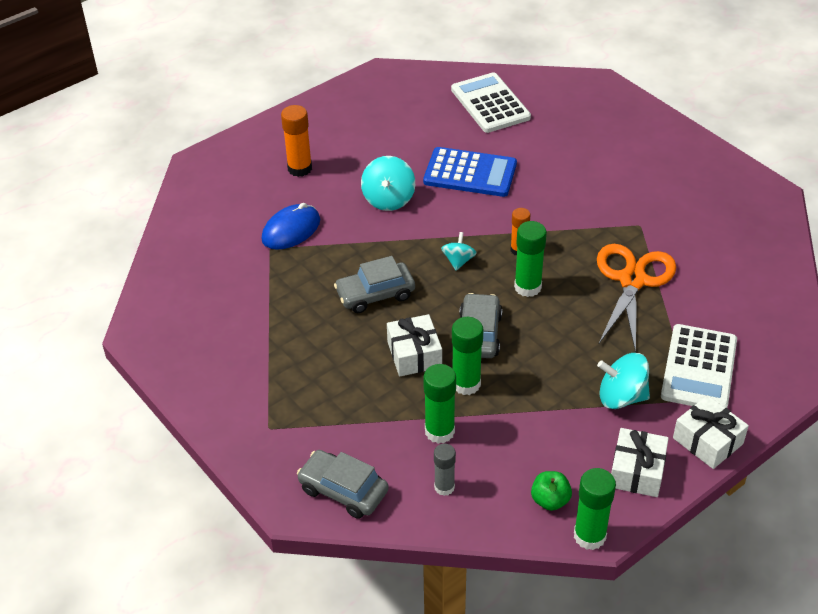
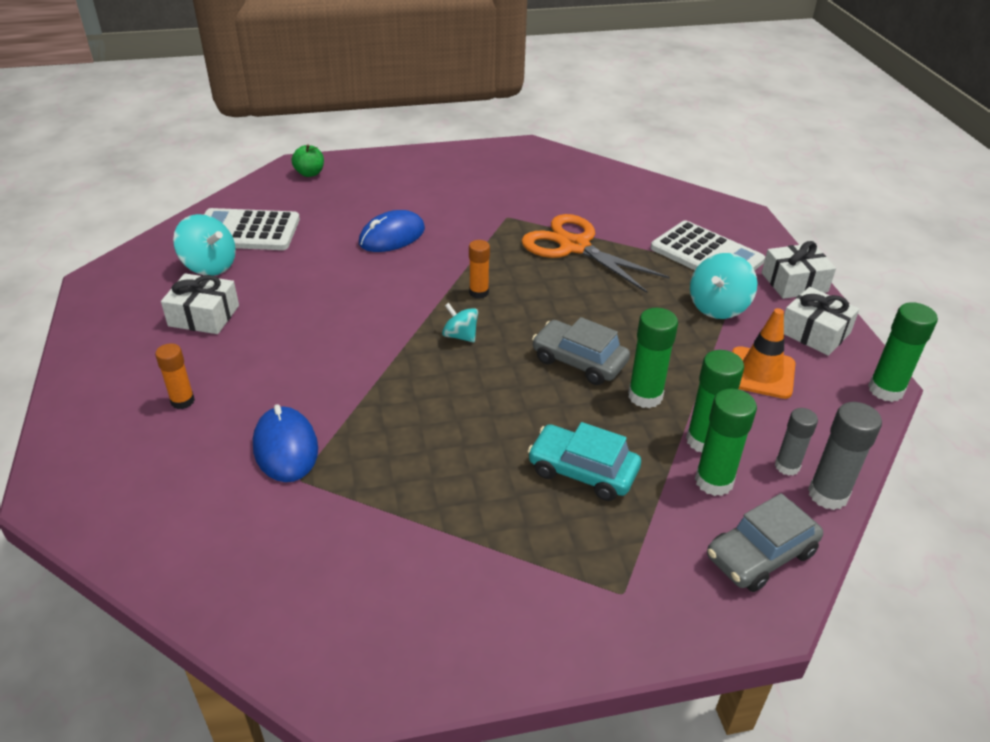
camera: 65 degrees left, 5 degrees down
(300, 168) = (182, 401): orange glue stick -> orange glue stick, size x0.65
(363, 374) = (582, 471): none -> turquoise car
(375, 294) = (460, 415): grey car -> none
(388, 199) = (316, 350): turquoise spinning top -> turquoise spinning top (209, 266)
(414, 354) = (577, 418): white gift -> white gift (204, 316)
(429, 518) = (828, 495): none -> grey glue stick
(470, 173) = (336, 281): blue calculator -> none
(527, 287) = (536, 306): green glue stick -> green glue stick (714, 481)
(549, 446) = (761, 373): none -> orange traffic cone
(550, 500) = (832, 398): green apple -> green apple (310, 173)
(551, 175) = (392, 236): none -> blue mouse

